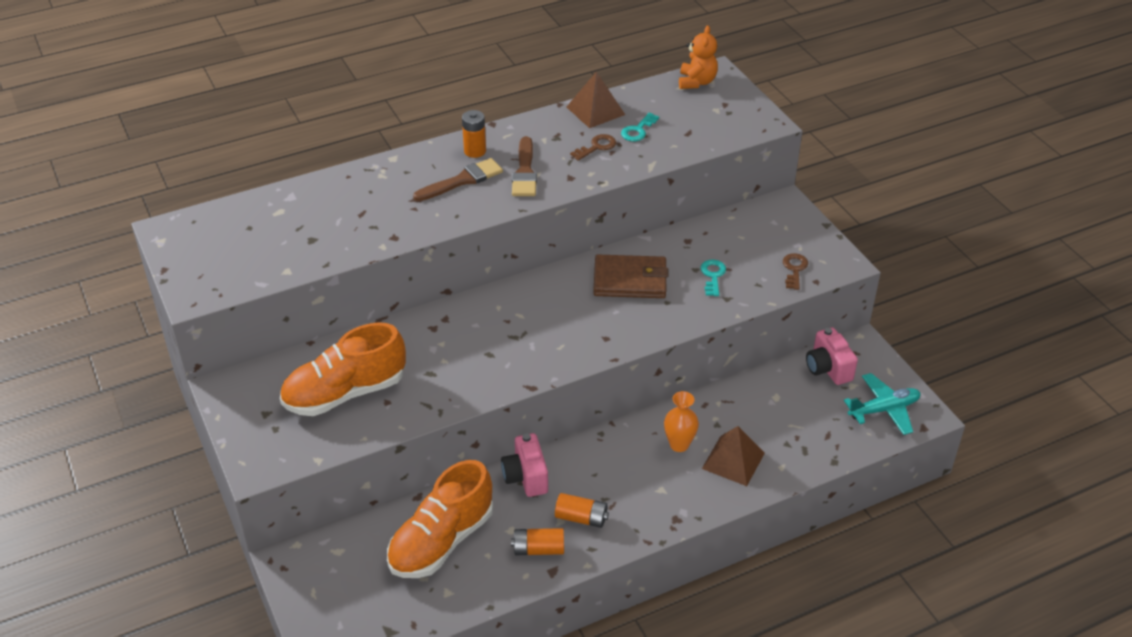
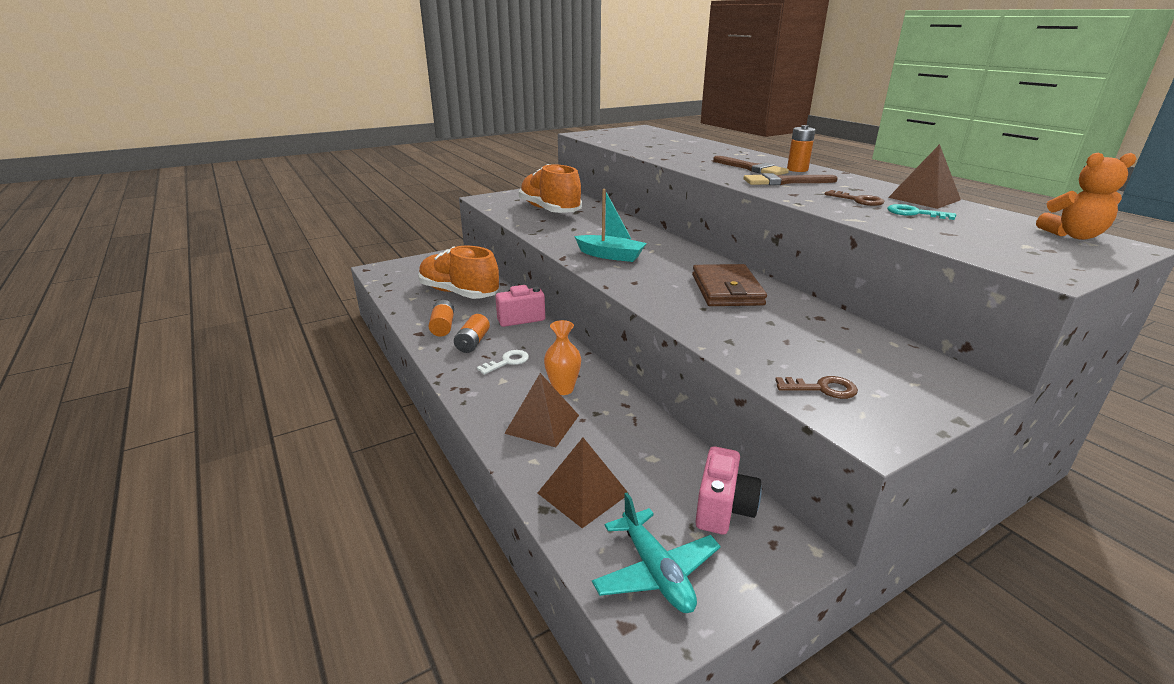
camera: 85 degrees right, 15 degrees down
(530, 348) = (610, 255): none -> turquoise boat
(626, 486) = (507, 362): none -> white key
(713, 276) = (765, 332): turquoise key -> none
(817, 439) = (583, 493): none -> brown pyramid
(828, 369) = (723, 509): pink camera -> pink camera turned 135 degrees clockwise

